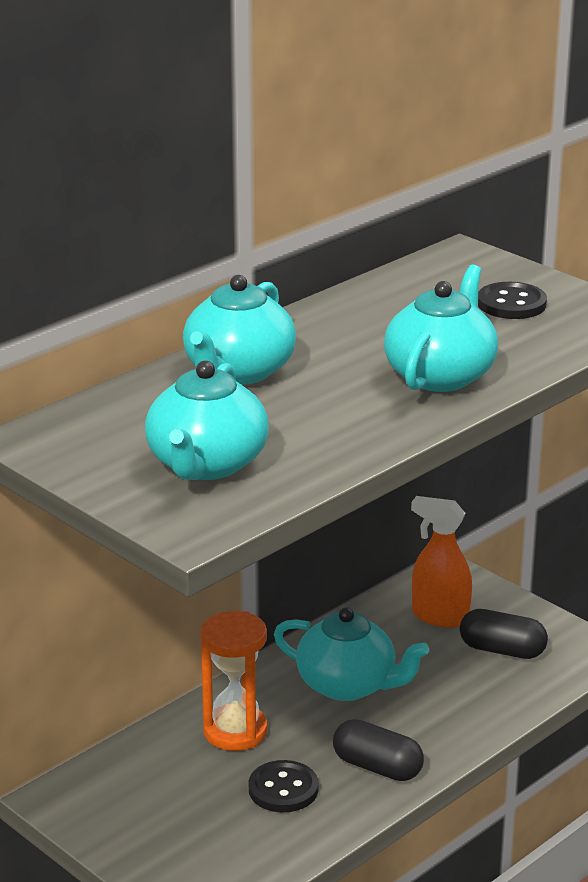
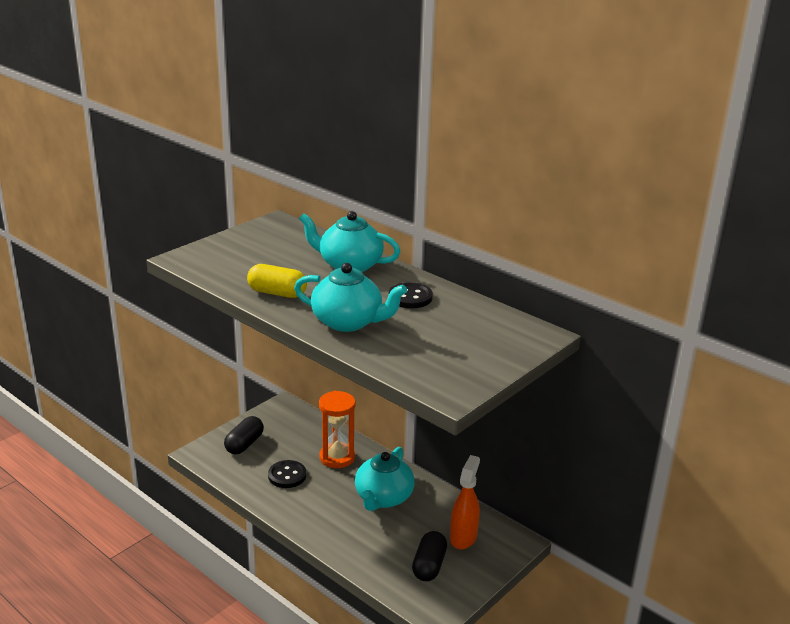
camera: 85 degrees right, 0 degrees up
(206, 465) = (244, 260): turquoise teapot -> none
(343, 432) = (277, 293): none -> yellow capsule
(377, 767) = (305, 509): black capsule -> black capsule (244, 444)
(511, 304) = (459, 349): black button -> black button (410, 297)

